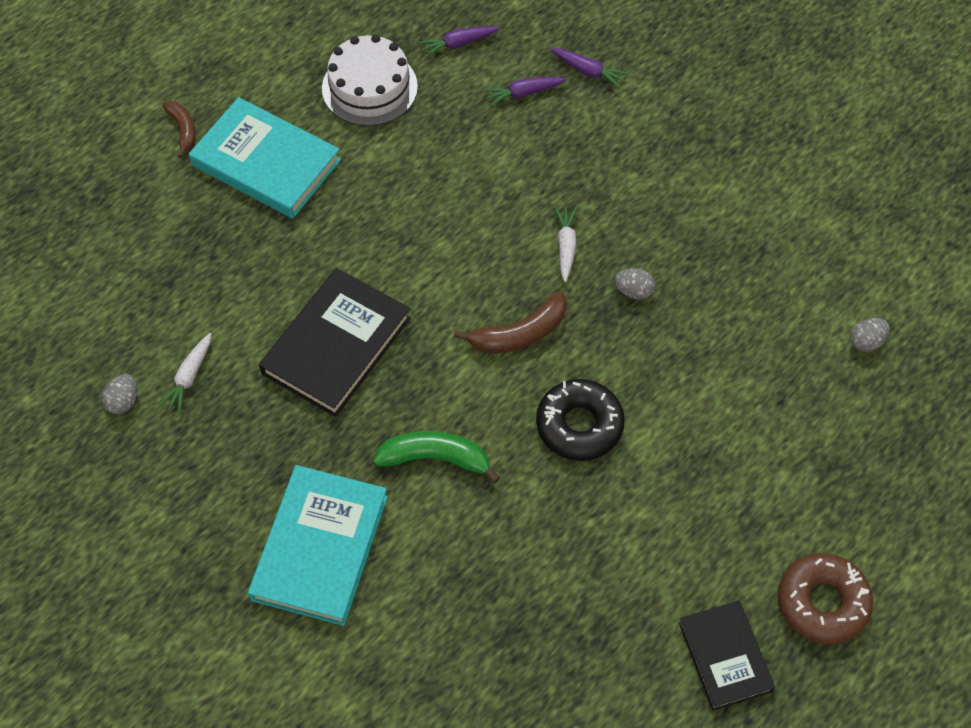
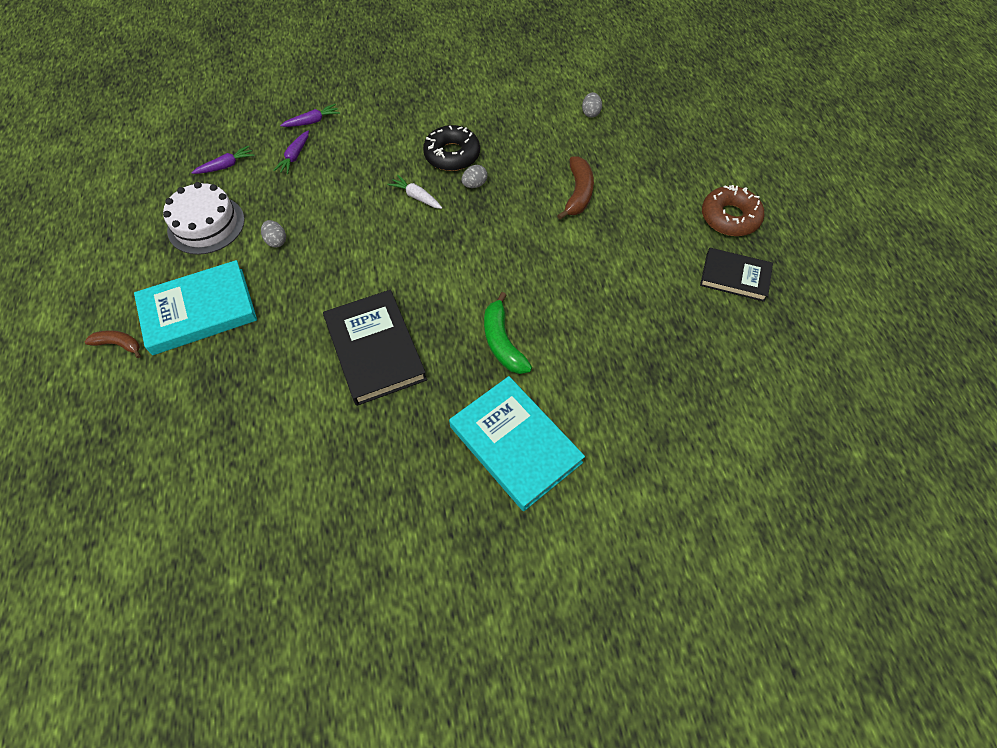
camera: 55 degrees left, 0 degrees up
(123, 401) = (298, 509): grey egg -> grey egg (276, 241)
(189, 377) = (318, 452): white carrot -> none
(435, 458) = (502, 342): green banana -> green banana turned 60 degrees counterclockwise
(458, 44) = (226, 166): purple carrot -> purple carrot turned 135 degrees counterclockwise
(519, 334) = (454, 251): brown banana -> brown banana (578, 193)
(579, 425) = (539, 258): black donut -> black donut (452, 155)

